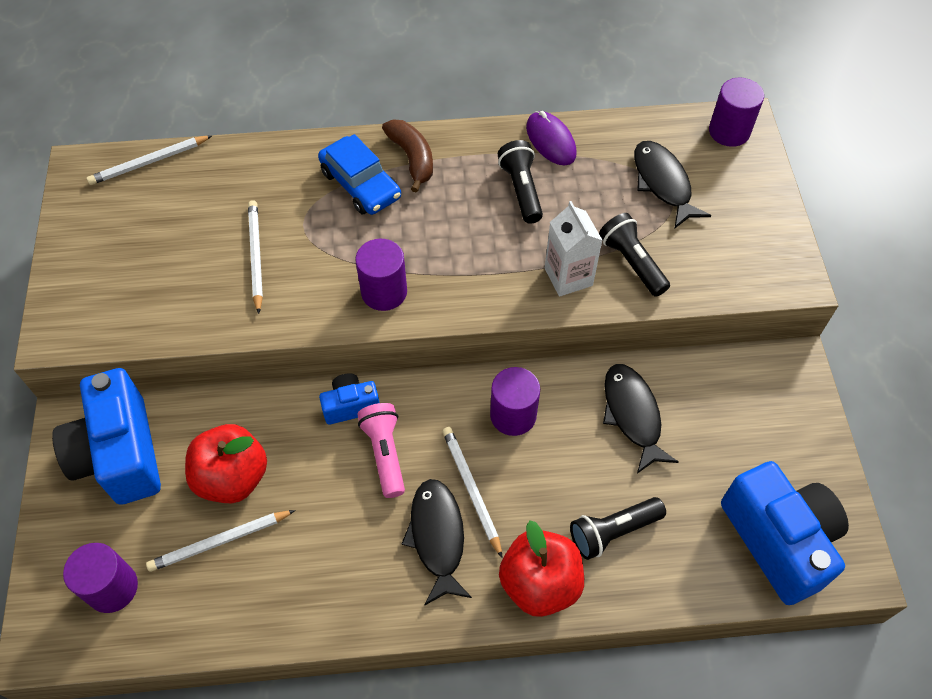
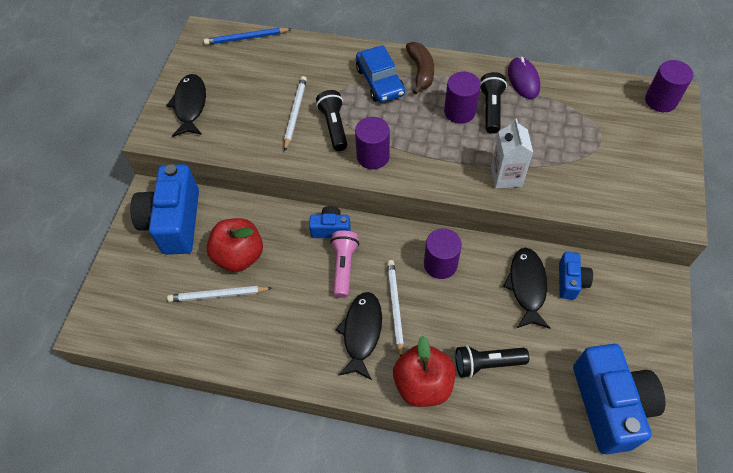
camera: 20 degrees right, 0 degrees up
(112, 588) = (143, 305): purple cylinder -> purple cylinder (459, 111)
(149, 162) = (246, 38): white pencil -> blue pencil
(632, 263) = (556, 177): black flashlight -> black flashlight (334, 126)
(663, 183) = (597, 127): black fish -> black fish (190, 105)
(684, 393) = (570, 281): none -> blue camera

